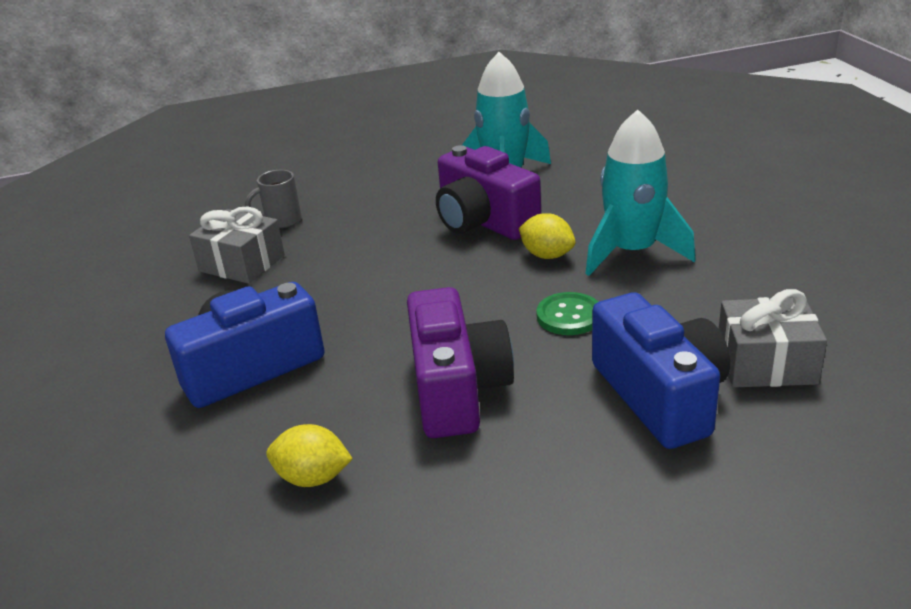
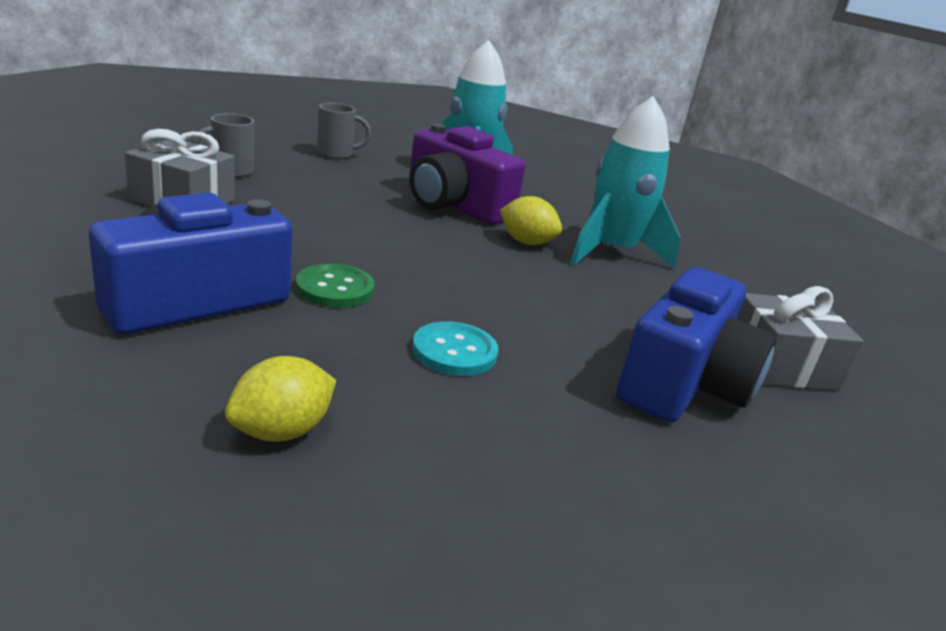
camera: 15 degrees left, 5 degrees down
(313, 478) = (281, 431): yellow lemon -> yellow lemon turned 45 degrees counterclockwise
(379, 178) = (336, 154): none -> grey mug
(457, 389) = (454, 351): purple camera -> turquoise button
(569, 316) = (563, 297): green button -> green button (335, 288)
(660, 395) = (684, 383): blue camera -> blue camera turned 60 degrees clockwise

